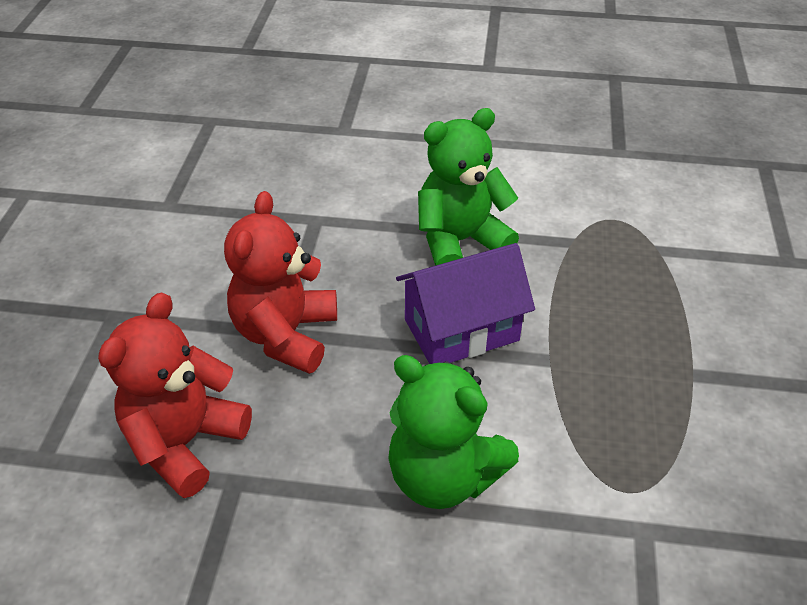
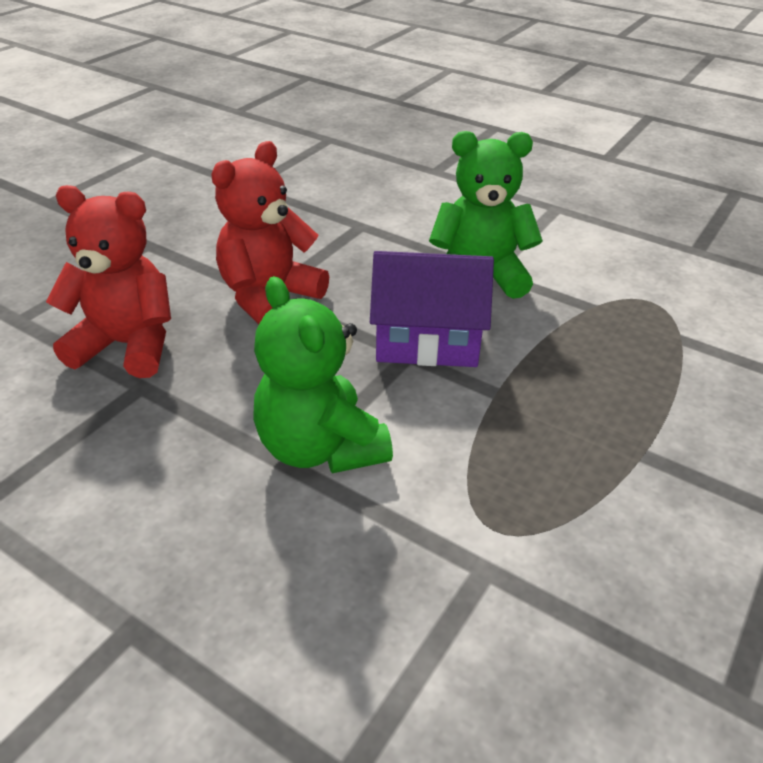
camera: 25 degrees right, 5 degrees down
(185, 442) = (127, 345): red teddy bear -> red teddy bear turned 45 degrees clockwise

